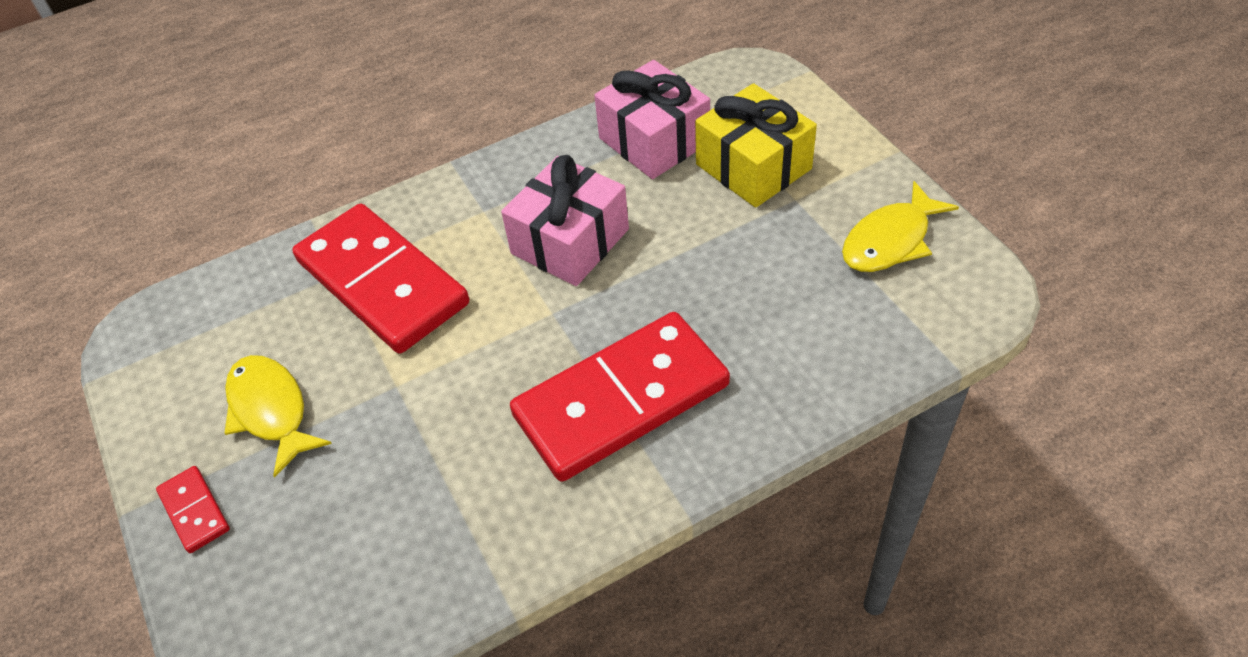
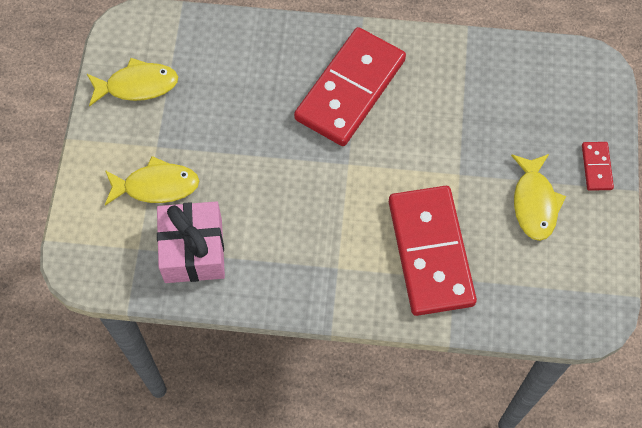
camera: 150 degrees left, 15 degrees up
(570, 241) = (303, 206): pink gift -> none
(621, 400) = (350, 89): red domino -> red domino turned 60 degrees counterclockwise
(753, 167) = (156, 186): yellow gift -> yellow fish

